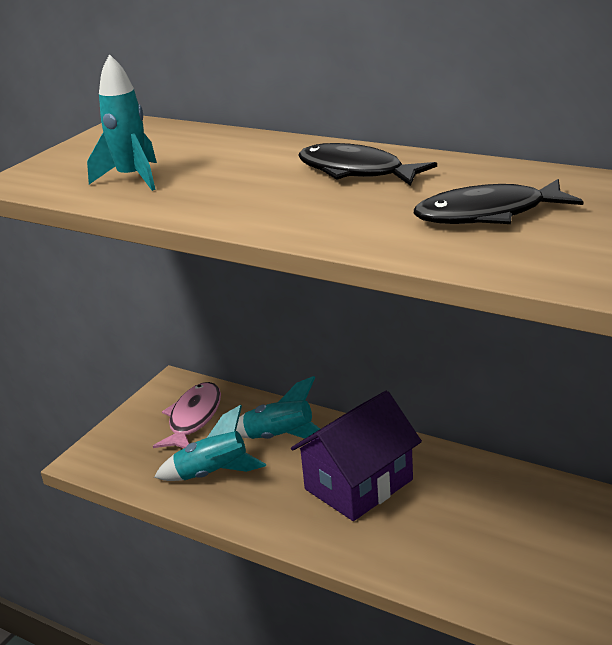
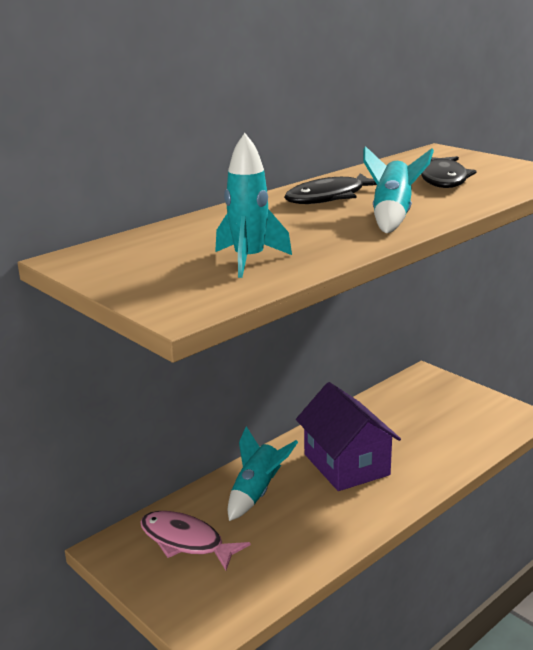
camera: 75 degrees left, 5 degrees down
(213, 474) = (286, 540): turquoise rocket -> turquoise rocket (392, 217)

